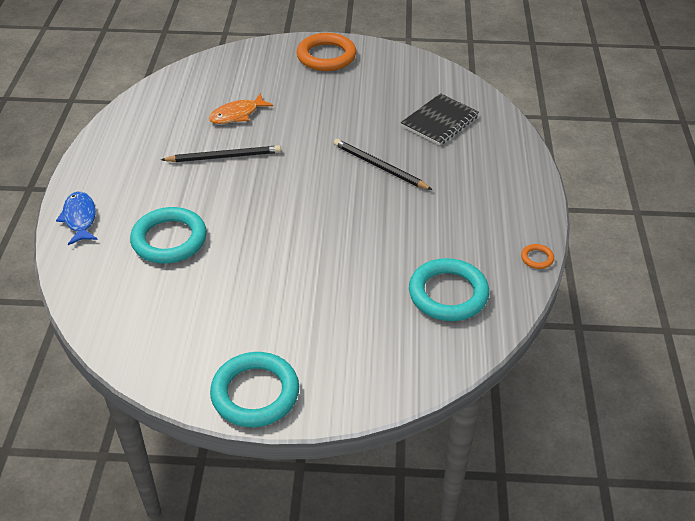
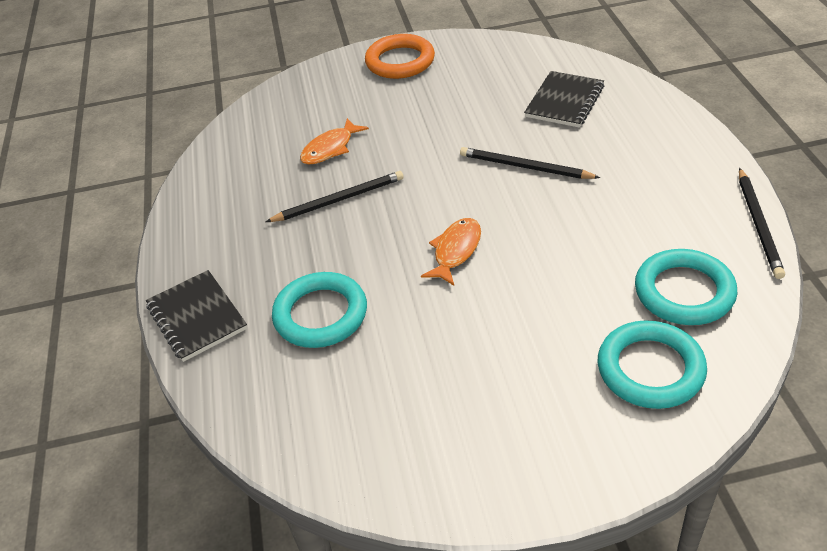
camera: 10 degrees left, 0 degrees up
(80, 218) = (197, 317): blue fish -> black notebook
(255, 393) = (523, 479): turquoise ring -> turquoise ring (650, 369)
(292, 218) = (456, 251): none -> orange fish
(537, 258) = (758, 225): orange ring -> black pencil

